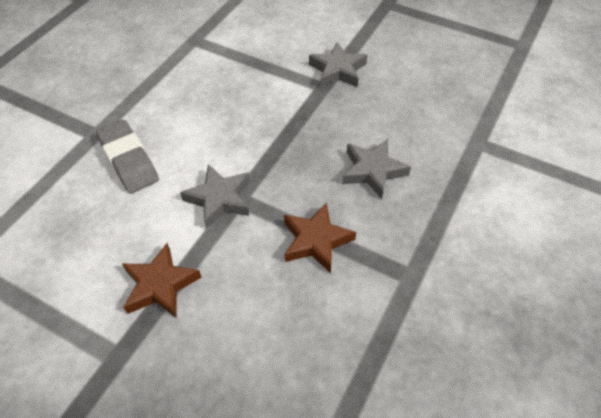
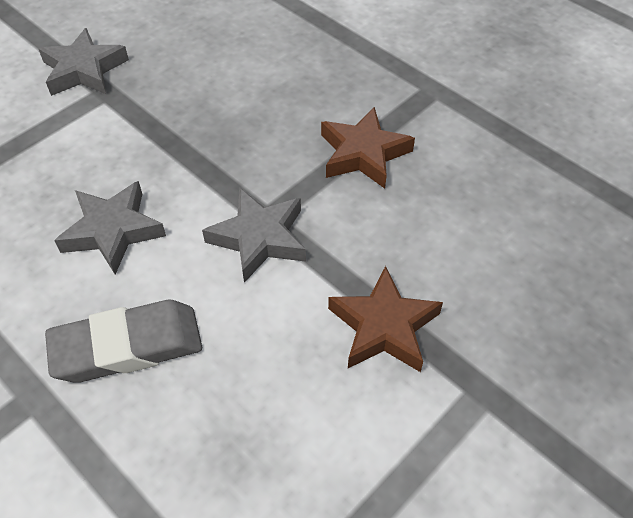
camera: 75 degrees left, 0 degrees up
(373, 171) = (278, 81): grey star -> grey star (112, 231)

